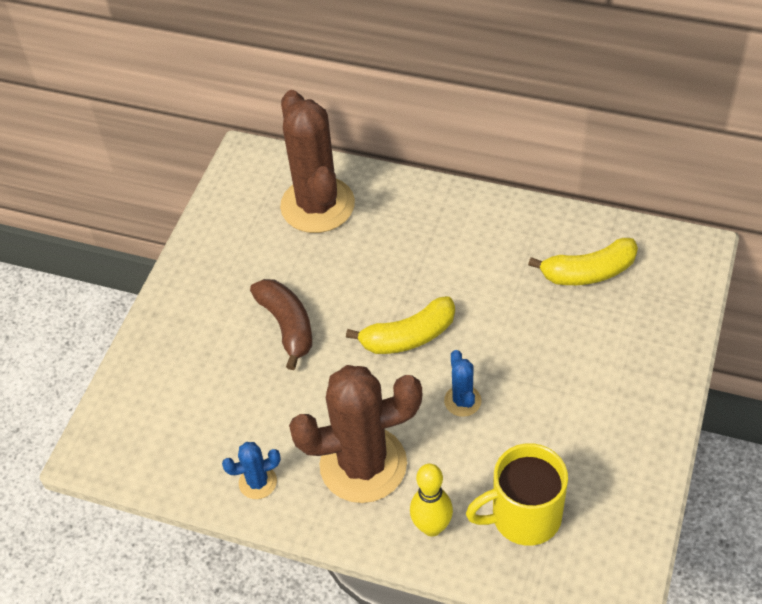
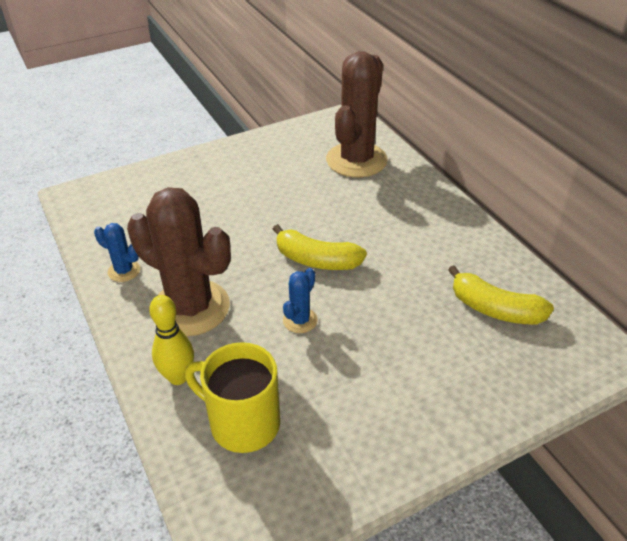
camera: 40 degrees right, 10 degrees down
(287, 326) = (254, 206): brown banana -> none

